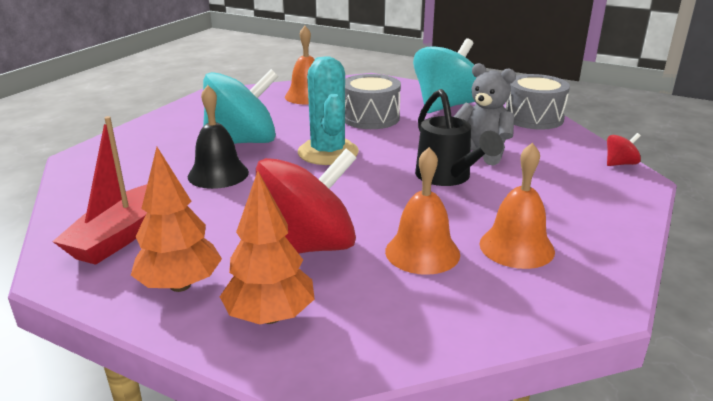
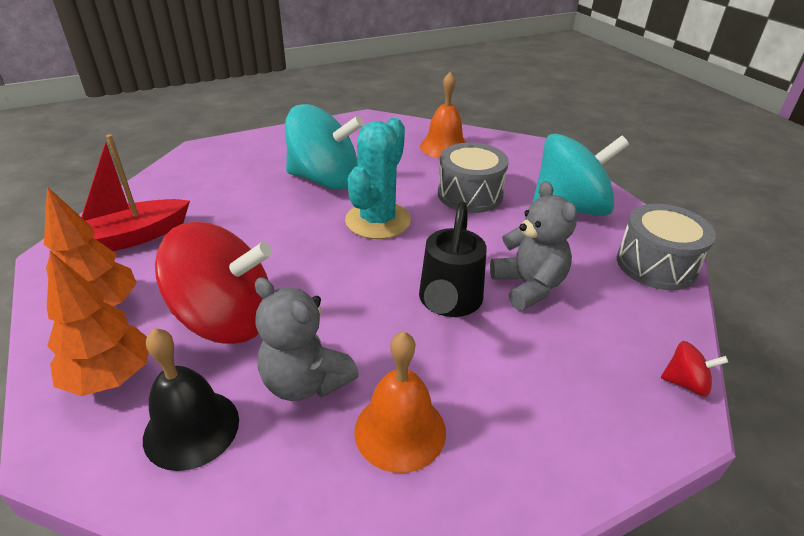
camera: 35 degrees right, 10 degrees up
(218, 174) = (264, 207): black bell -> black bell (191, 428)
(422, 252) = (305, 382): orange bell -> grey teddy bear

